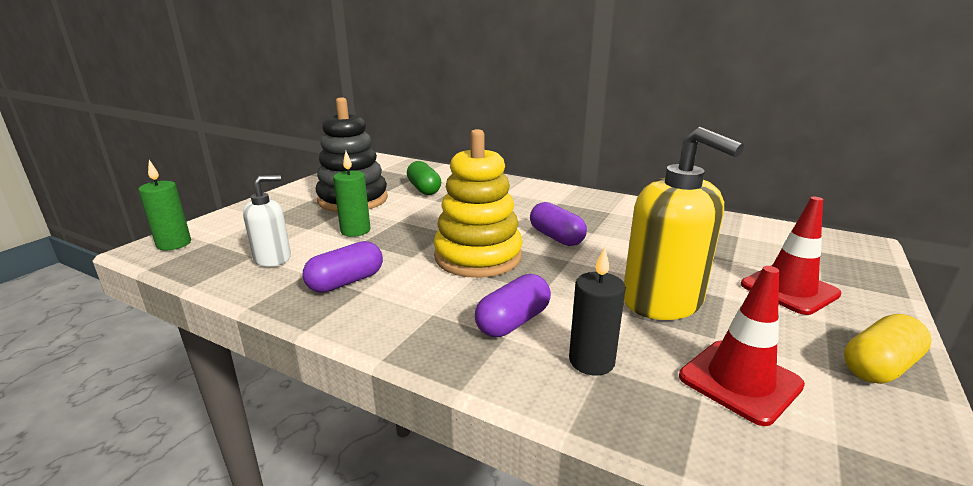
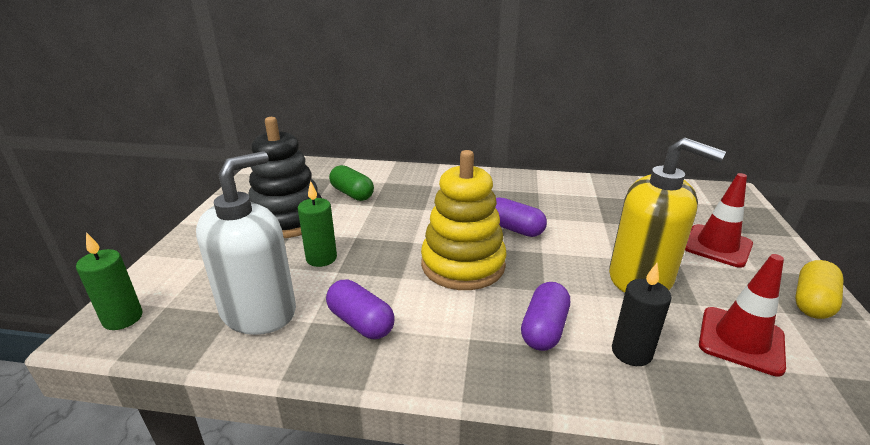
camera: 20 degrees left, 5 degrees up
(273, 258) = (259, 311): white soap dispenser -> white soap dispenser, size x1.76
(346, 282) = (360, 322): purple capsule -> purple capsule turned 75 degrees counterclockwise

